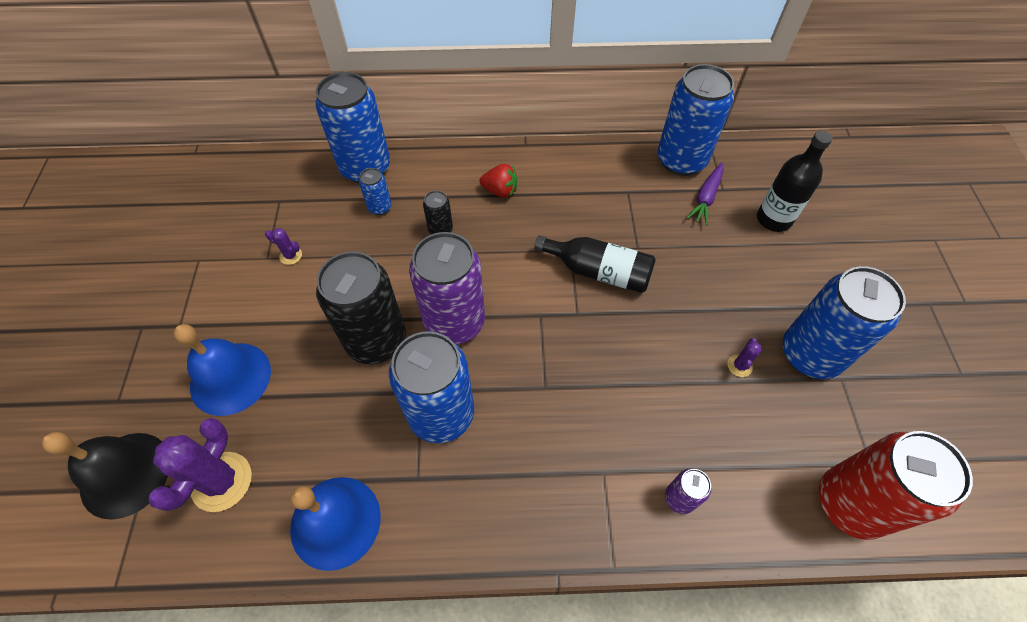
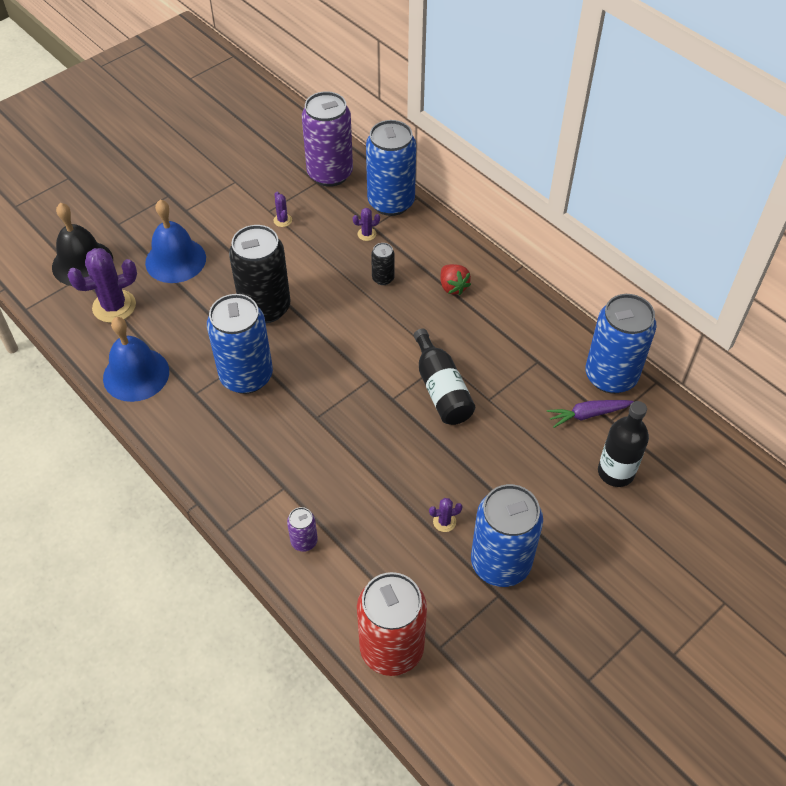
camera: 50 degrees right, 5 degrees down
(380, 207) = (366, 234): blue can -> purple cactus
(454, 322) = (318, 337): purple can -> purple can (330, 174)

